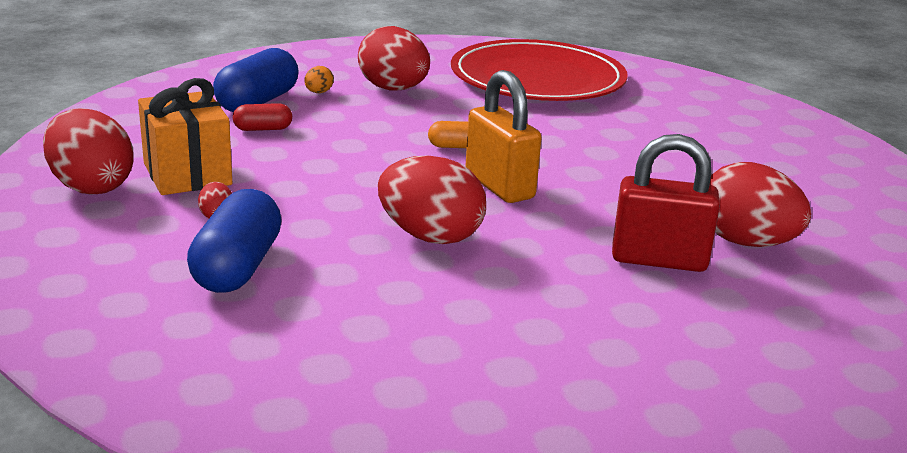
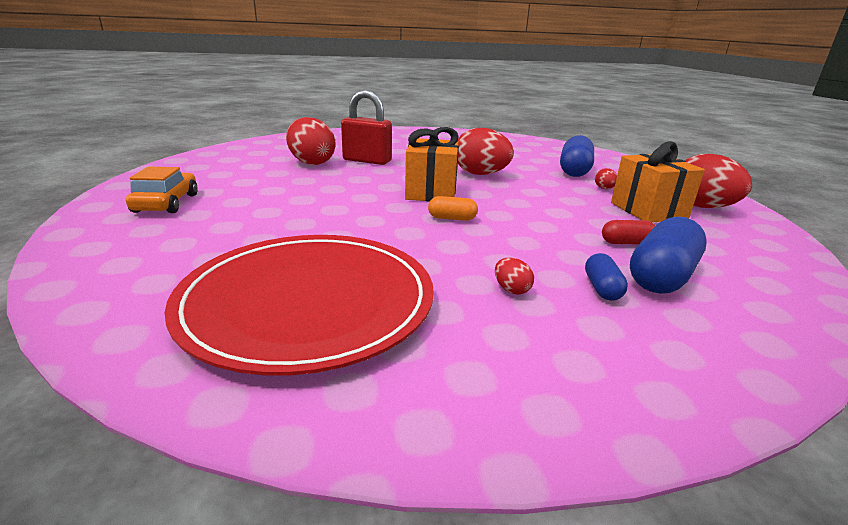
camera: 170 degrees left, 0 degrees up
(318, 92) = (602, 288): orange egg -> blue capsule
(393, 89) = (511, 290): red egg -> red egg, size x0.42
(499, 186) = (431, 192): orange padlock -> orange gift
(790, 147) = (166, 203): none -> orange car

